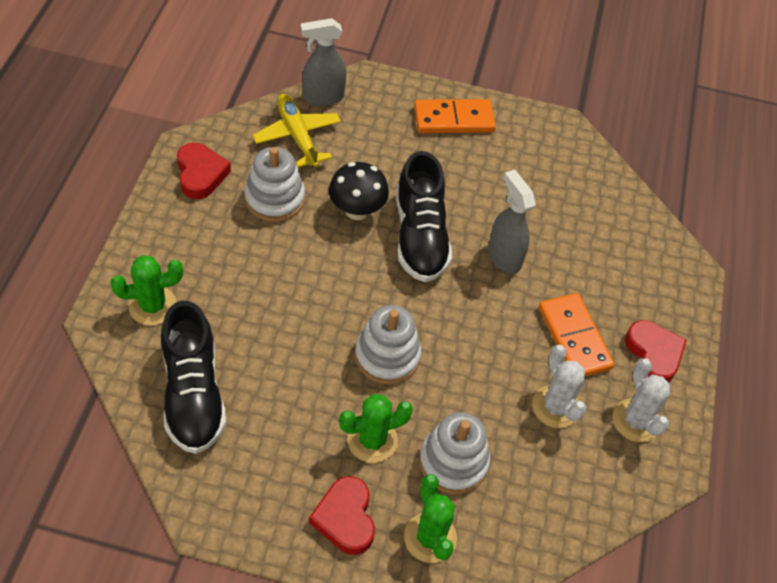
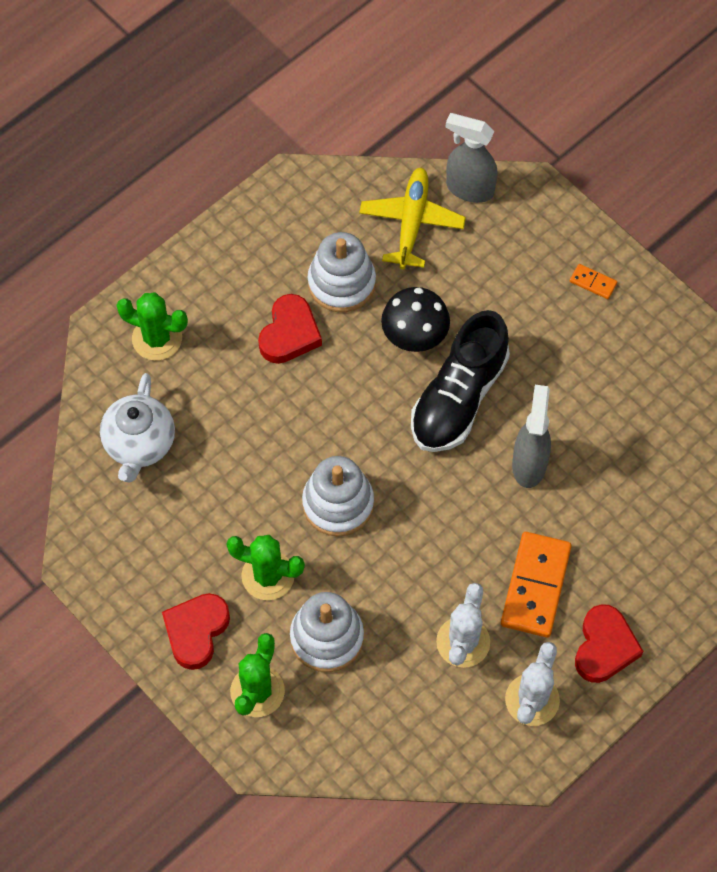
camera: 40 degrees right, 10 degrees up
(193, 394) = (139, 444): black shoe -> white teapot
(200, 174) = (287, 220): red heart -> red heart (289, 334)
(454, 119) = (593, 282): orange domino -> orange domino, size x0.46

